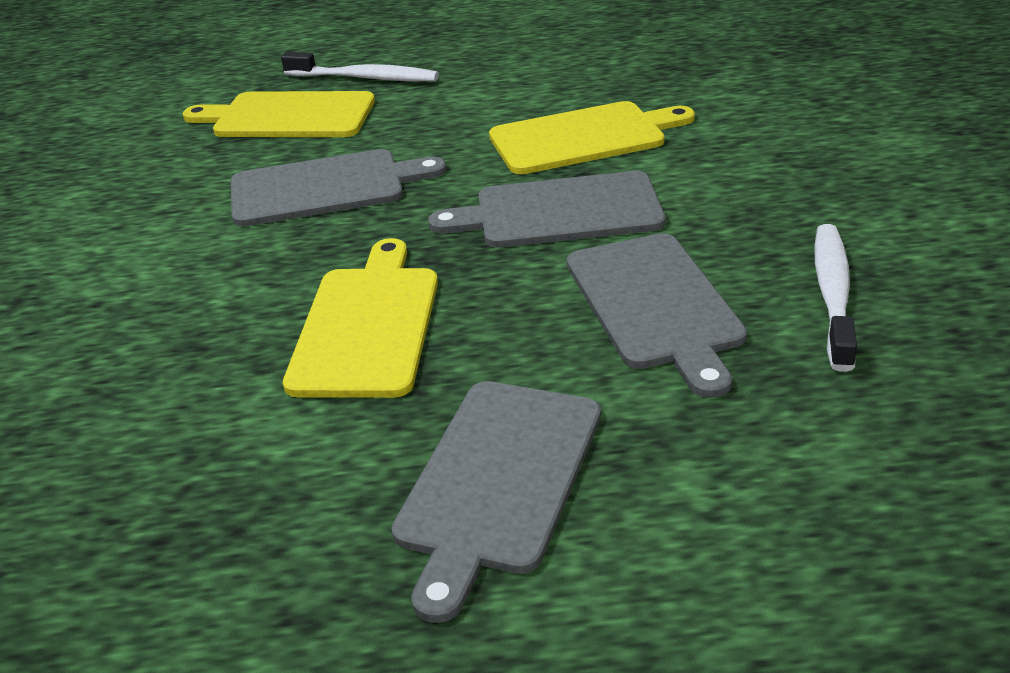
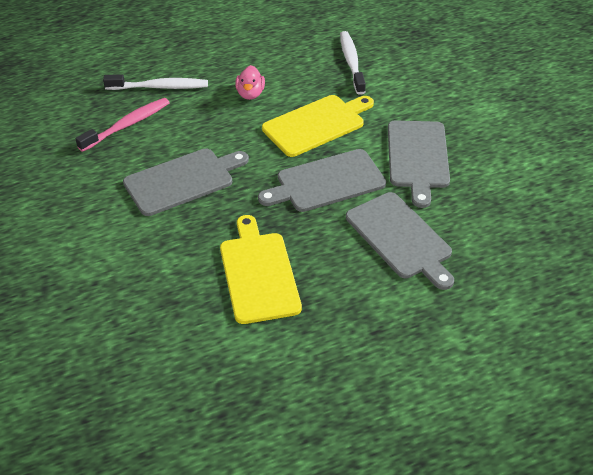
camera: 20 degrees left, 10 degrees up
(288, 116) = (127, 125): yellow cutting board -> pink toothbrush
(496, 94) = (250, 94): none -> pink duck
(497, 481) = (367, 352): grey cutting board -> grey cutting board (417, 157)
(833, 294) = (483, 218): white toothbrush -> white toothbrush (351, 62)

